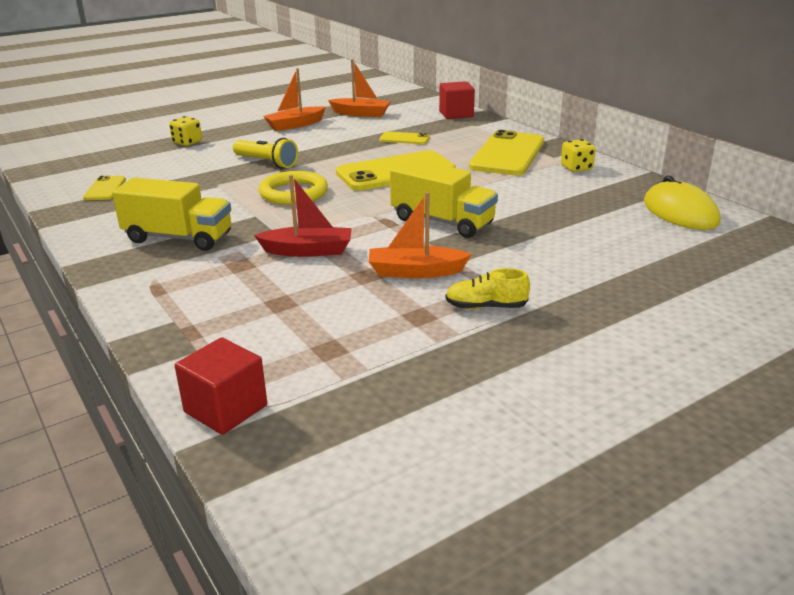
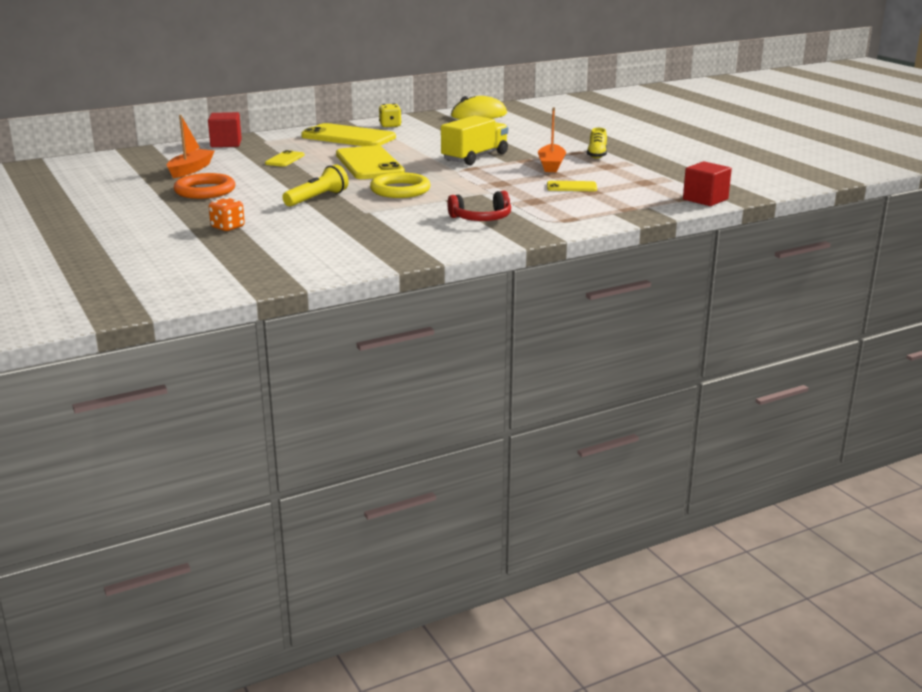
camera: 85 degrees left, 5 degrees down
(105, 189) = (353, 249): yellow phone -> yellow phone (571, 187)
(178, 238) = (481, 218): yellow truck -> red headphones
(187, 142) = (228, 227): yellow dice -> orange dice
(295, 125) = (205, 191): orange boat -> orange ring
(308, 251) = (514, 186): red boat -> none

